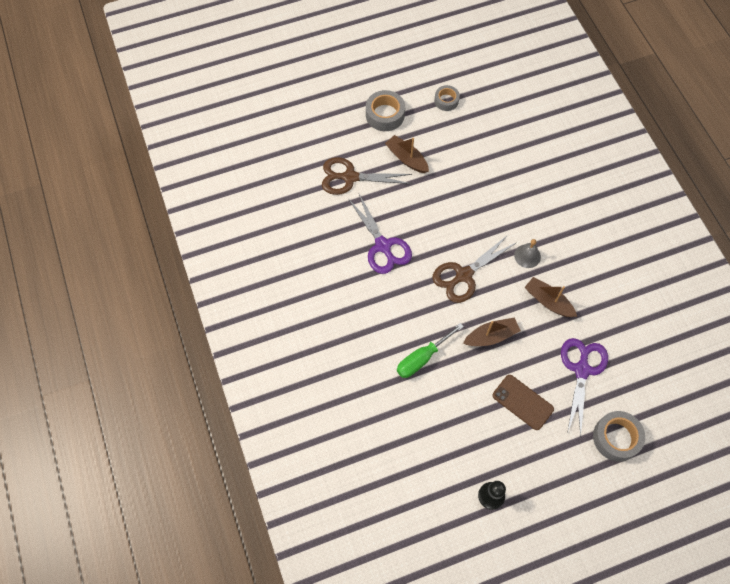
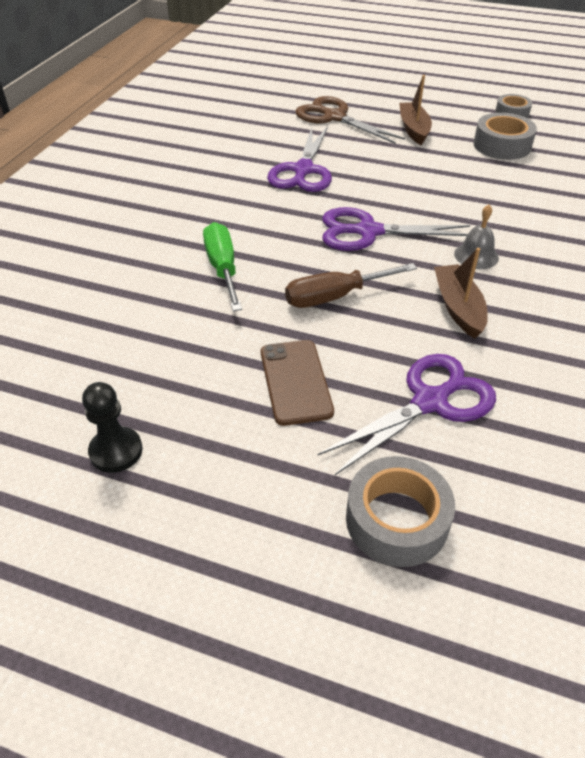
camera: 40 degrees right, 20 degrees down
(385, 115) = (427, 97): grey tape -> grey tape (502, 145)
(422, 358) = (223, 268): green screwdriver -> green screwdriver turned 75 degrees clockwise
(463, 275) = (368, 232): brown scissors -> purple scissors
(491, 336) = (335, 297): brown boat -> brown screwdriver

